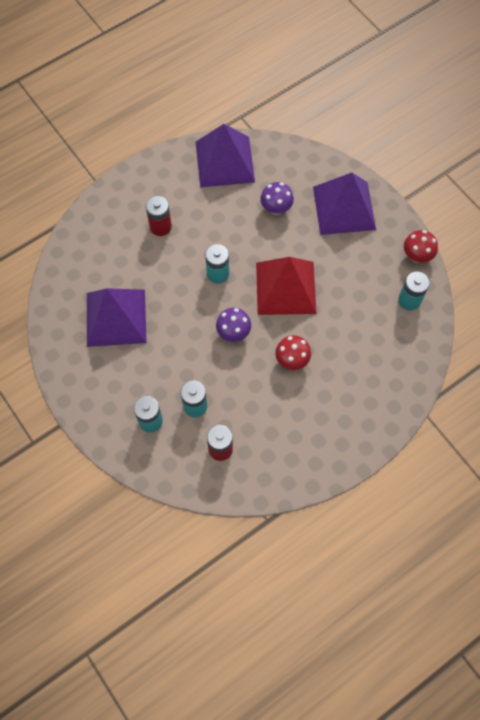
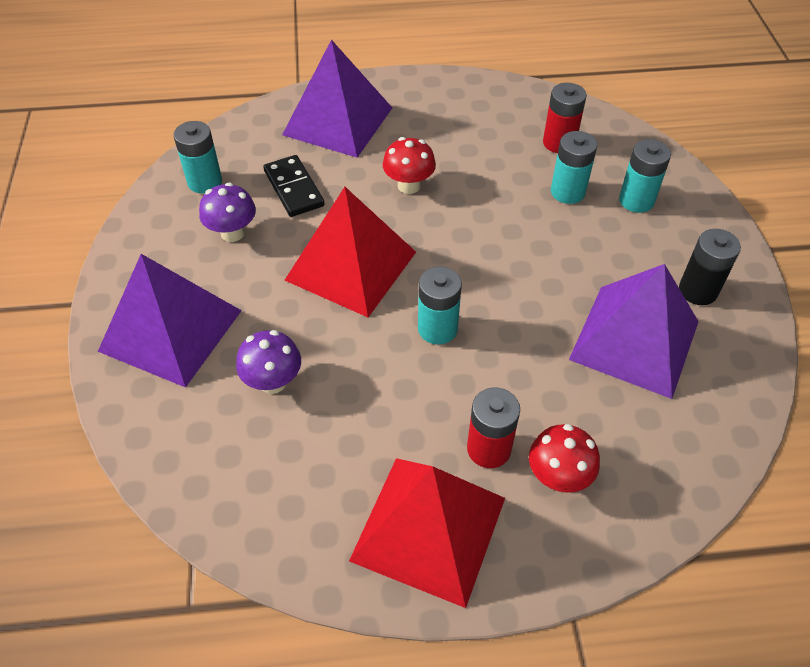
camera: 150 degrees left, 15 degrees down
(92, 367) = (698, 291): none -> black battery
(168, 182) = (428, 529): none -> red pyramid
(225, 161) = (294, 515): purple pyramid -> purple pyramid (338, 121)
(233, 333) = (465, 245): purple mushroom -> purple mushroom (232, 233)
(356, 322) = (293, 188): none -> black domino
(417, 256) = (141, 223): red mushroom -> red mushroom (558, 477)

